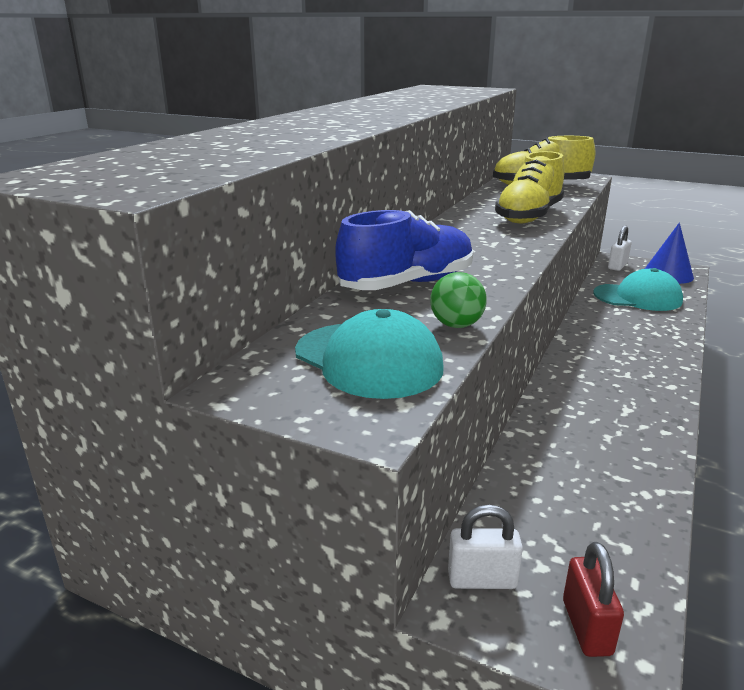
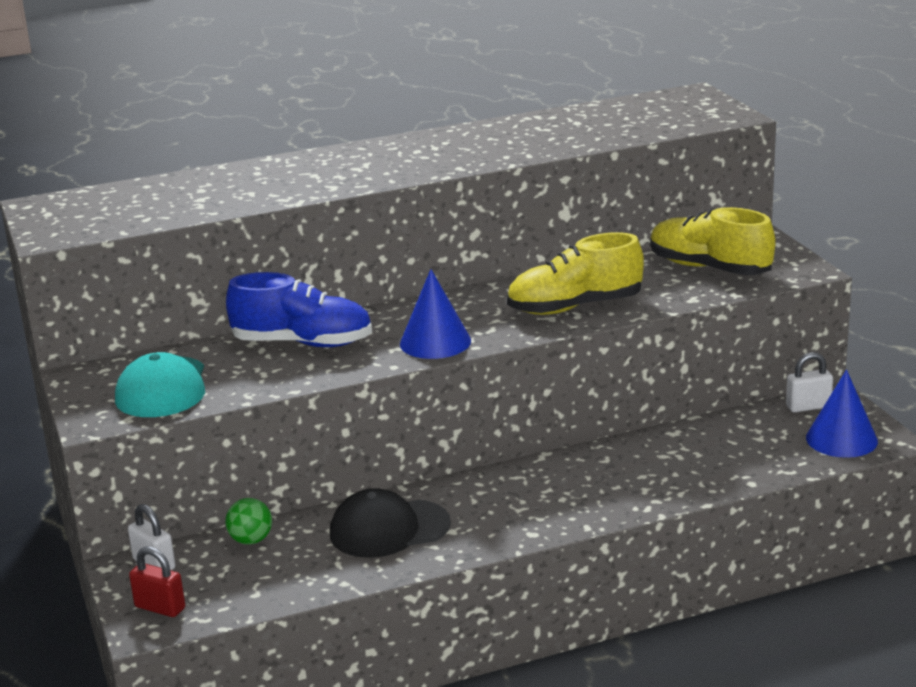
camera: 45 degrees right, 0 degrees up
(456, 325) = (256, 386): green ball -> green ball (251, 540)
(504, 254) = (435, 342): none -> blue cone
(586, 627) = (160, 608): red padlock -> red padlock turned 75 degrees clockwise
(590, 429) = (389, 529): none -> black cap
(637, 297) = (727, 449): turquoise cap -> none

